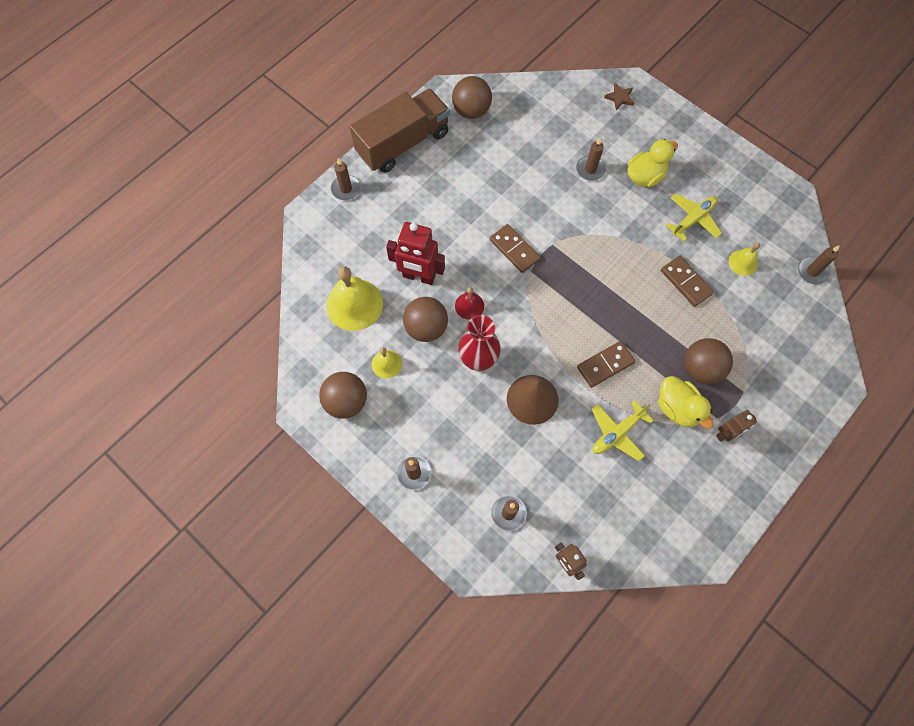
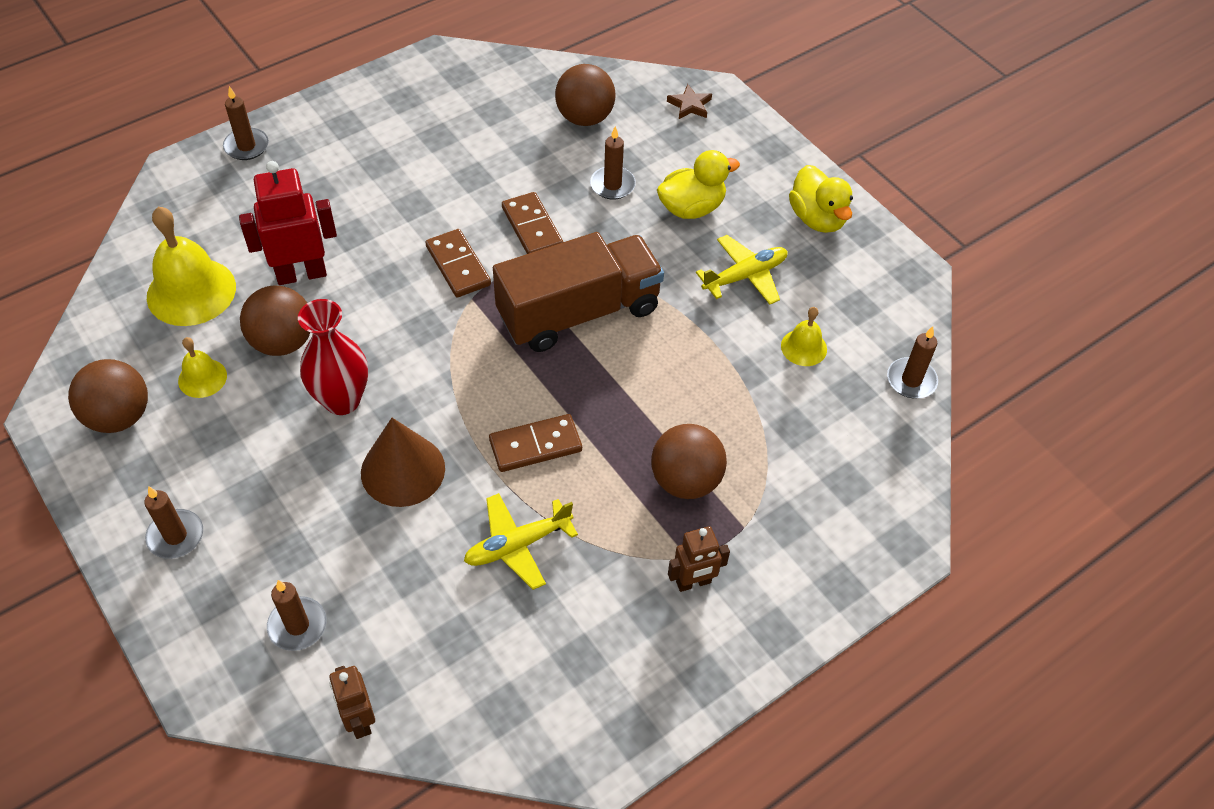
camera: 10 degrees right, 15 degrees down
(403, 143) = (352, 106): brown truck -> brown truck (578, 312)
(418, 276) = (301, 274): red robot -> red robot turned 135 degrees clockwise
(469, 305) = (360, 325): red bell -> none
(471, 111) = (467, 84): brown ball -> brown ball (585, 118)
(677, 408) = (628, 529): yellow duck -> yellow duck (817, 218)
(686, 282) = (704, 357): brown domino -> brown domino (532, 227)

